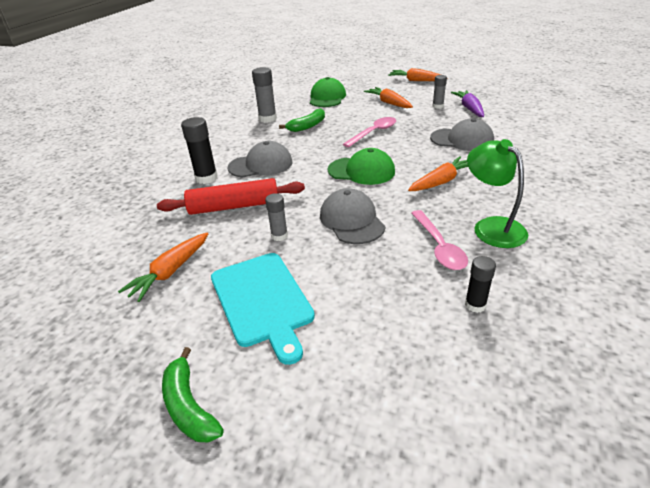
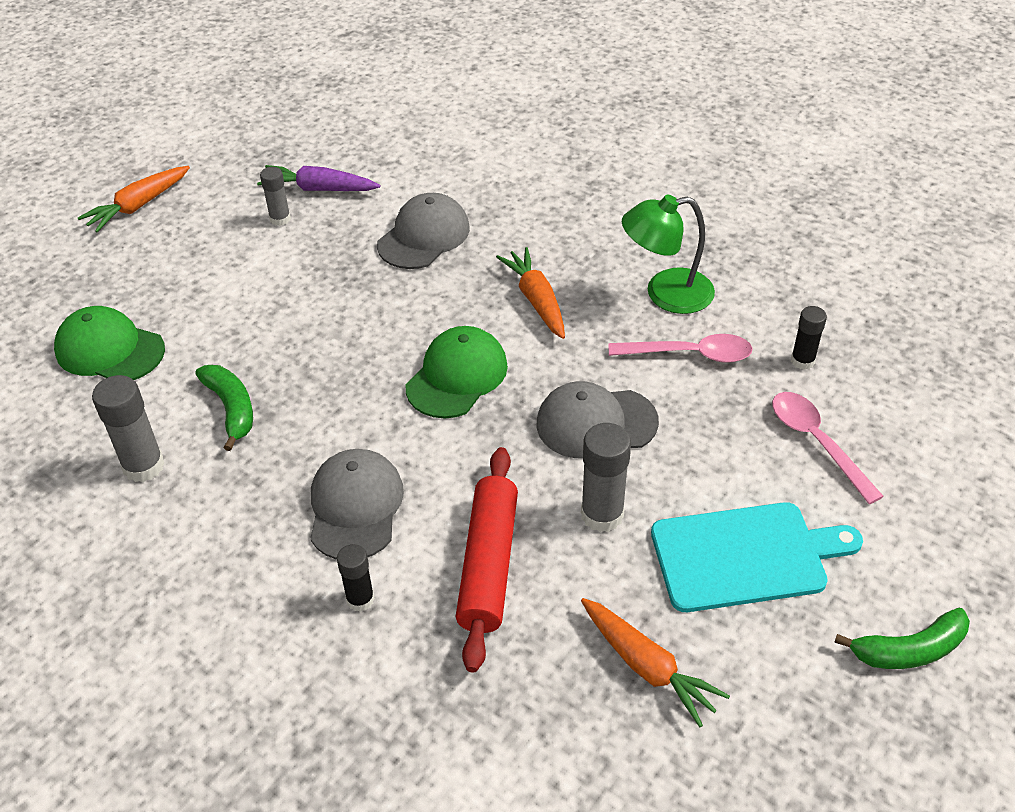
camera: 75 degrees left, 10 degrees up
(206, 178) = (360, 599): black glue stick -> black glue stick, size x0.62
(279, 236) = (602, 514): grey glue stick -> grey glue stick, size x1.61
(374, 132) = (327, 325): pink spoon -> pink spoon (816, 442)
(389, 103) = (215, 272): orange carrot -> none

